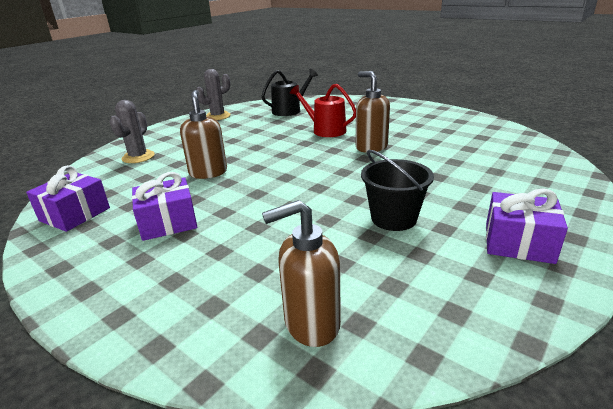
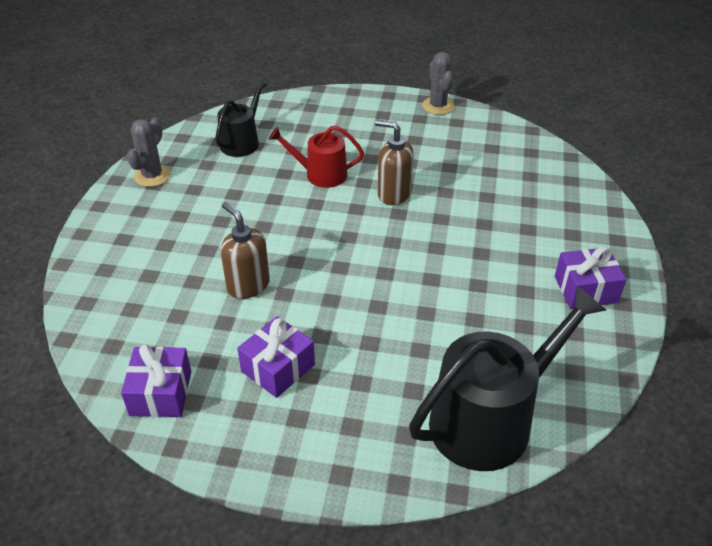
camera: 30 degrees left, 15 degrees up
(138, 157) = (128, 284): grey cactus -> grey cactus (438, 106)
(311, 324) = (490, 419): brown soap dispenser -> black watering can
(393, 218) = (480, 293): black bucket -> none

